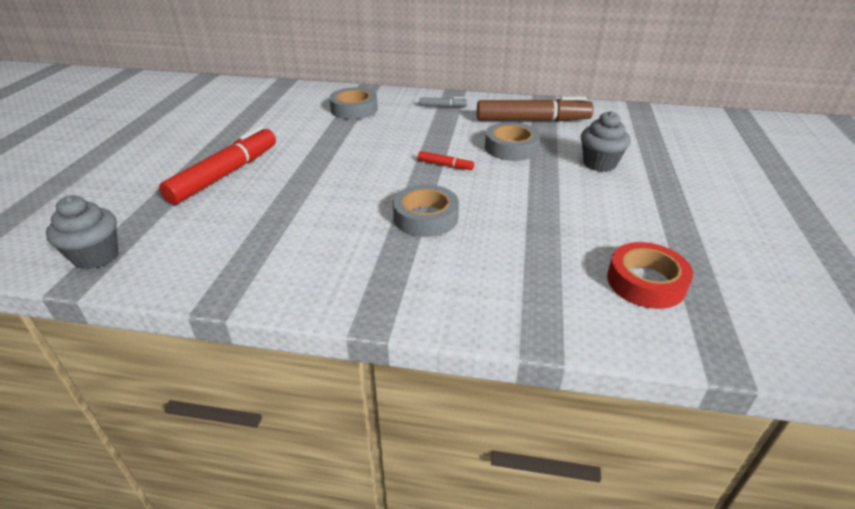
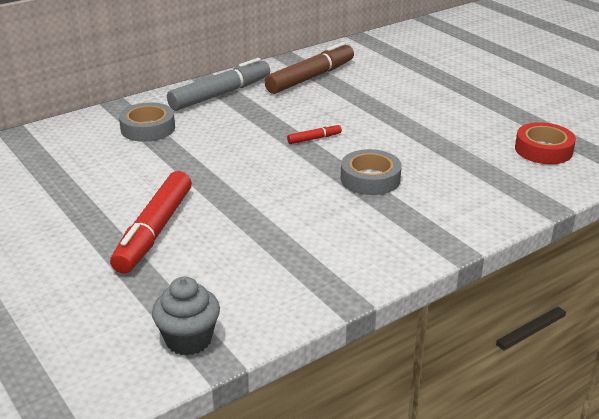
camera: 45 degrees left, 5 degrees down
(225, 174) = (154, 231): red marker -> red marker turned 150 degrees counterclockwise
(442, 106) = (220, 94): grey marker -> grey marker, size x2.28
(511, 147) = (334, 105): grey tape -> none
(599, 163) = (407, 91): grey cupcake -> none

